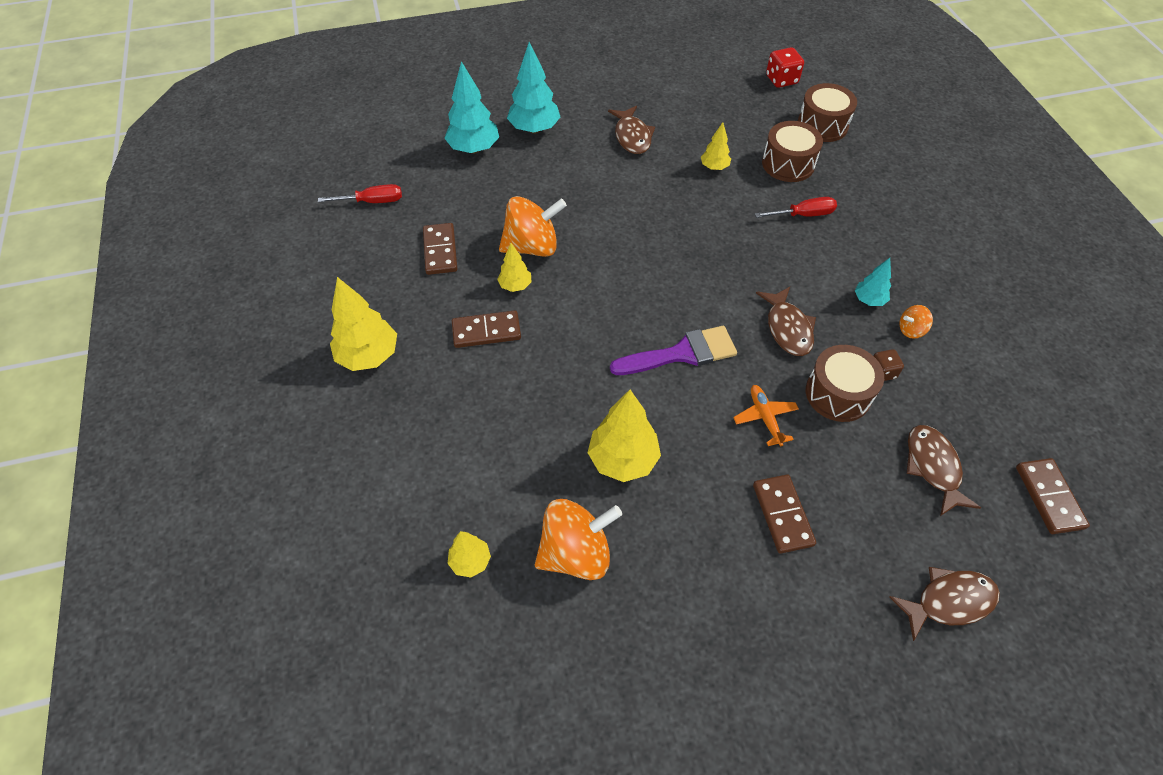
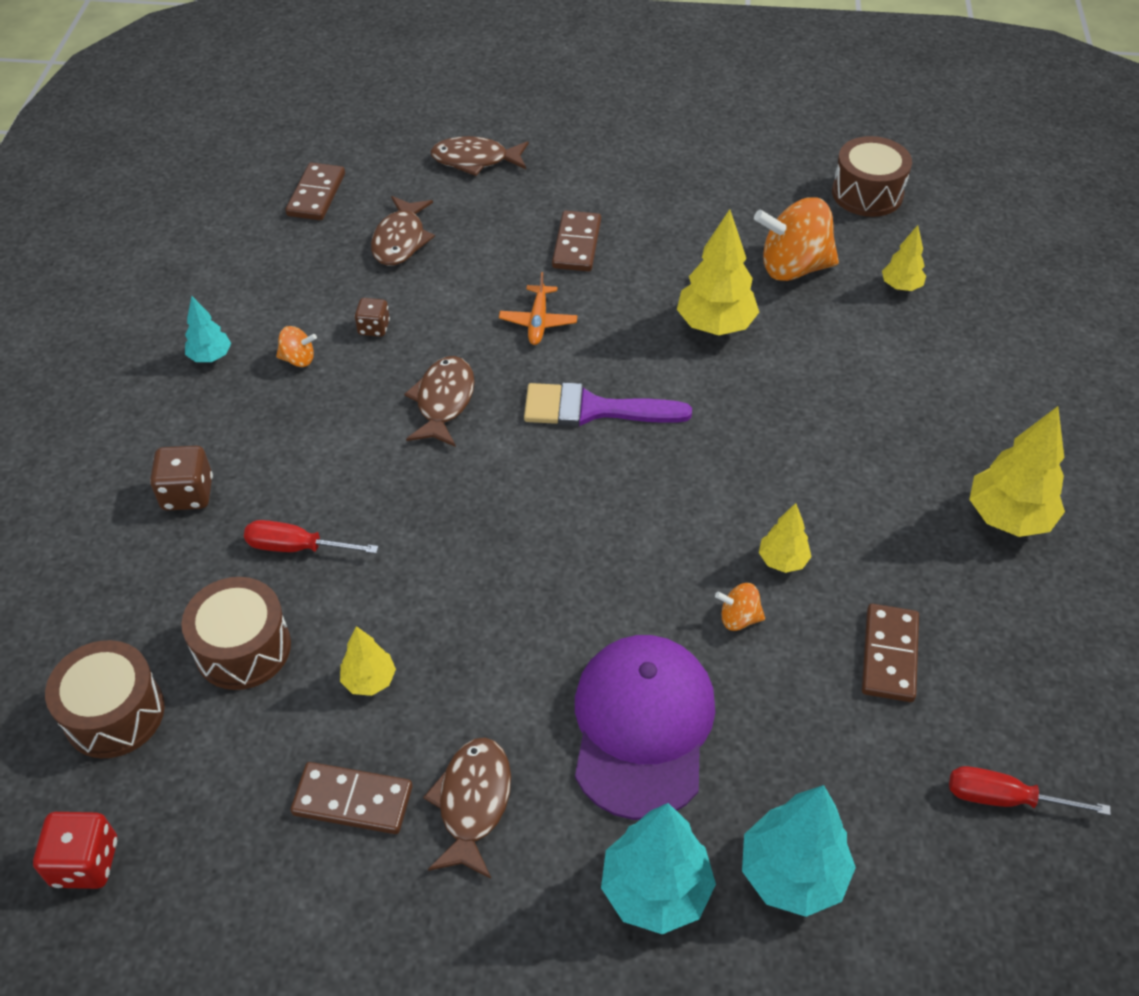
camera: 160 degrees left, 5 degrees down
(486, 331) = (839, 506): brown domino -> brown domino (352, 801)
(532, 247) = (738, 618): orange spinning top -> orange spinning top, size x0.46
(565, 184) = (642, 726): none -> purple cap
(838, 394) = (440, 321): brown drum -> brown drum (867, 193)
(869, 300) = (315, 405): turquoise tree -> turquoise tree (210, 357)
(891, 225) = (187, 494): none -> brown dice

